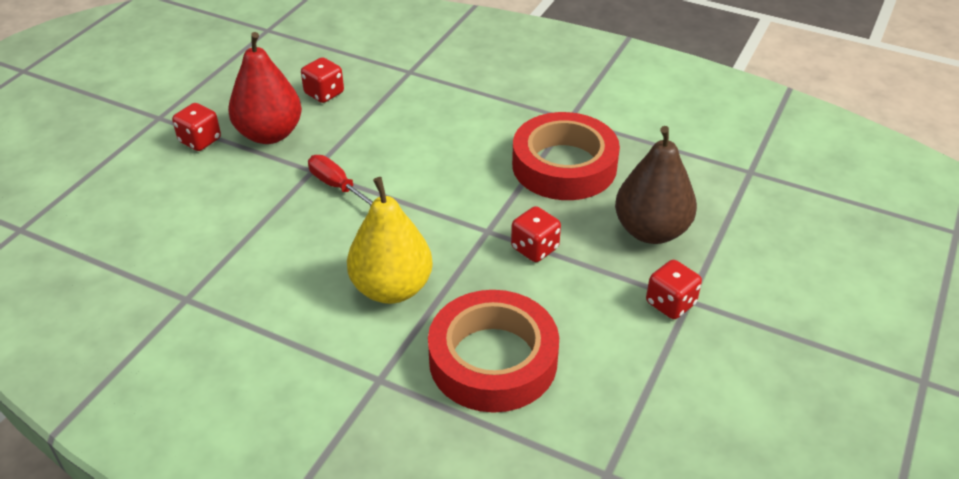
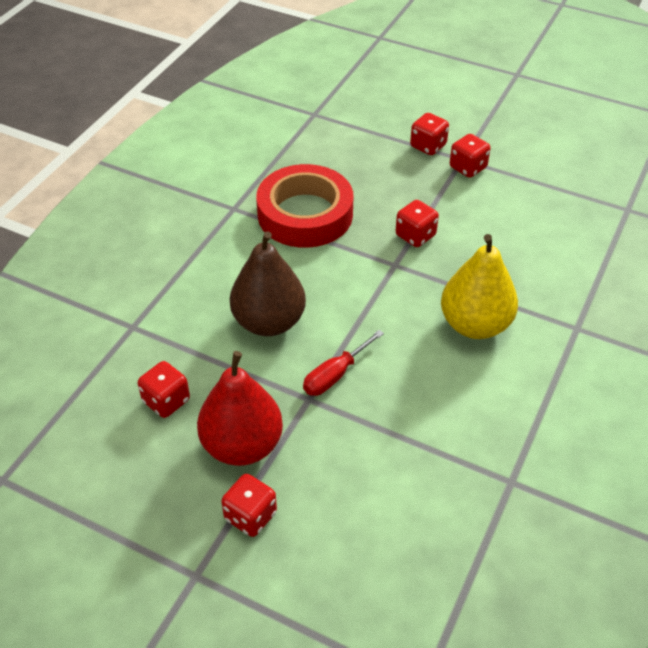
camera: 90 degrees left, 5 degrees up
(493, 359) = (542, 261): red tape -> none
(651, 231) = (389, 170): brown pear -> brown pear (269, 322)
(708, 268) = (428, 146): none -> red dice

